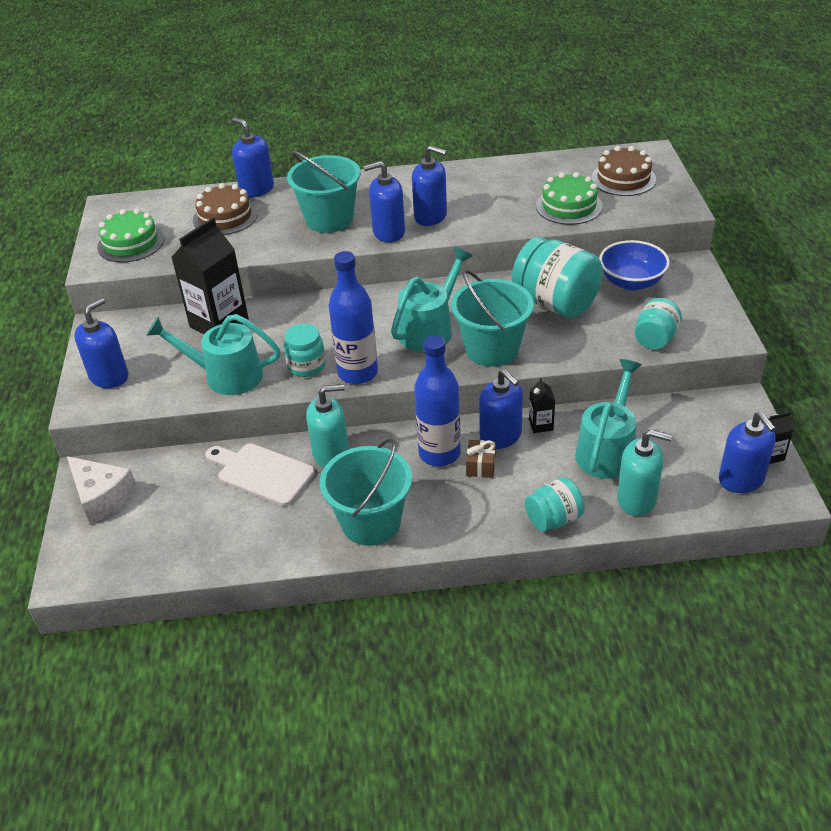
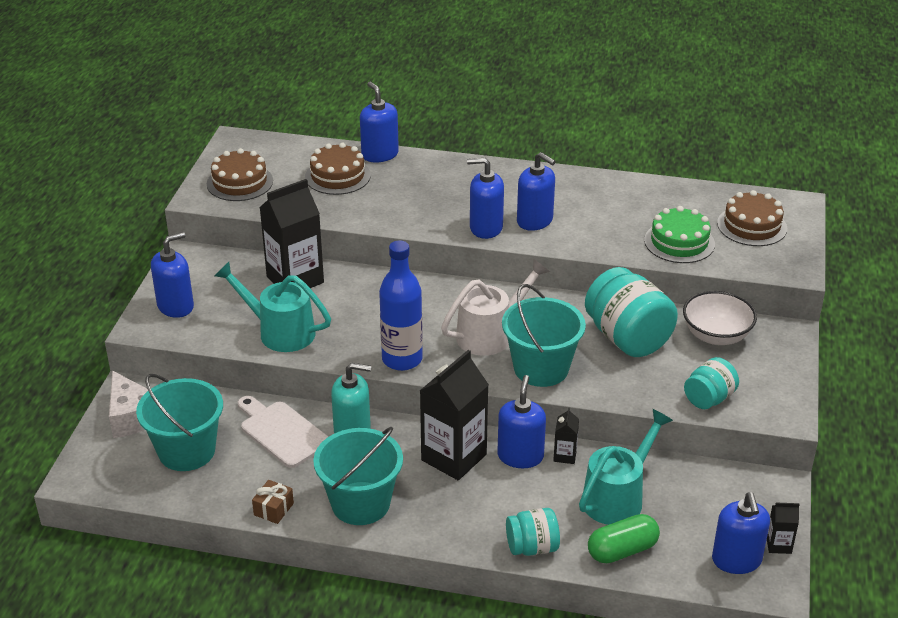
camera: 15 degrees right, 5 degrees down
(131, 243) = (240, 182): green cake -> brown cake
(306, 366) = (357, 341): turquoise jar -> none
(329, 219) = (435, 201): turquoise bucket -> turquoise bucket (187, 451)
(430, 329) = (491, 334): turquoise watering can -> white watering can
(439, 453) = (454, 457): blue bottle -> black carton
(481, 466) = (487, 479): brown gift -> brown gift (273, 509)
(500, 436) = (520, 456): blue soap dispenser -> blue soap dispenser turned 150 degrees counterclockwise
(631, 282) = (716, 335): blue bowl -> white bowl
(636, 499) = (622, 550): turquoise soap dispenser -> green capsule

